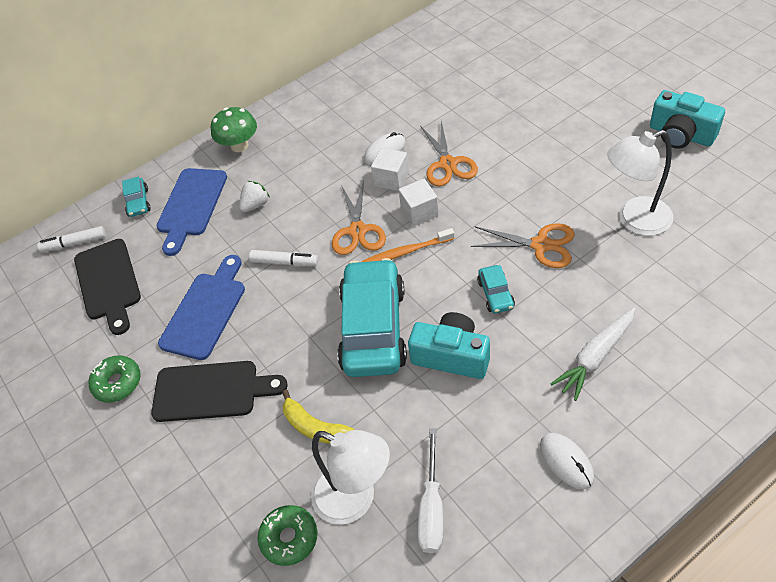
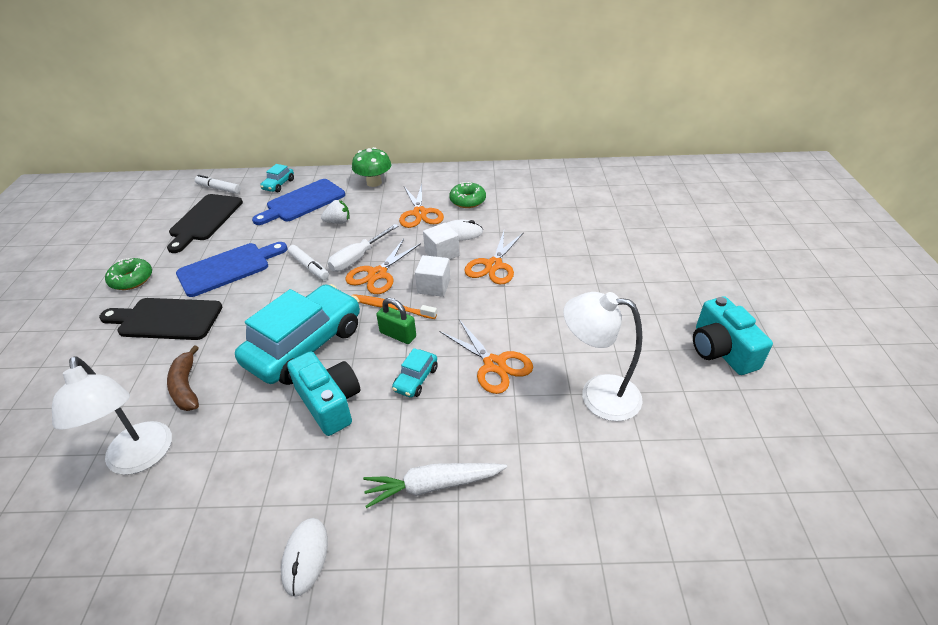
camera: 30 degrees right, 10 degrees down
(211, 391) = (166, 319): black cutting board -> black cutting board turned 150 degrees clockwise
(289, 538) = (73, 452): green donut -> green donut (467, 200)
(315, 427) = (186, 387): yellow banana -> brown banana
(324, 152) = (419, 213): none -> orange scissors
(432, 508) = (173, 509): white screwdriver -> white screwdriver (358, 258)
(439, 270) = (398, 335): none -> green padlock

